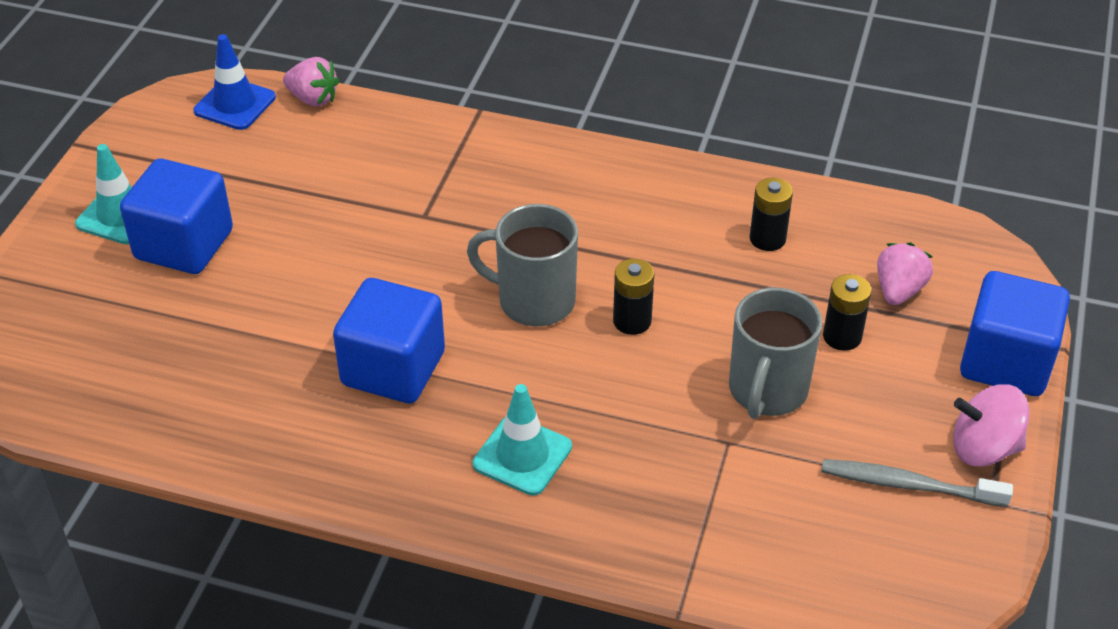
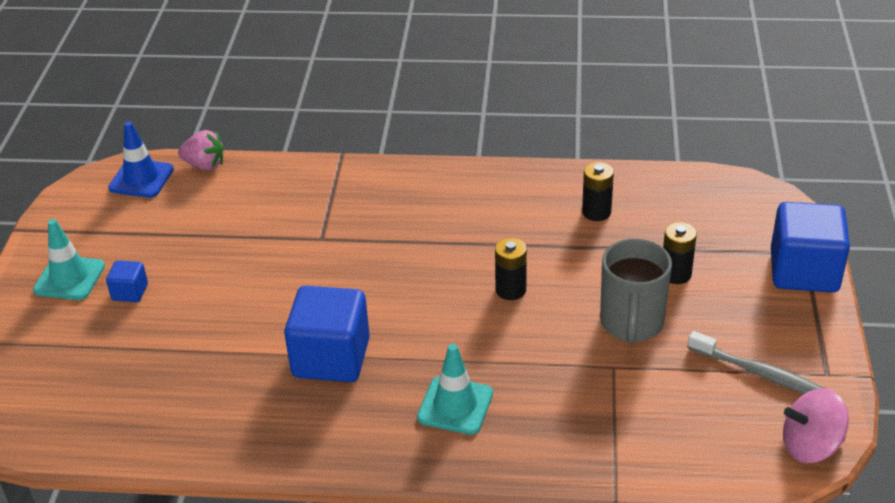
camera: 10 degrees left, 5 degrees down
(184, 245) = (130, 292): blue cube -> blue cube, size x0.47
(534, 301) = (428, 288): grey mug -> none
(898, 290) = (707, 233): pink strawberry -> none
(908, 485) = (761, 374): grey toothbrush -> grey toothbrush turned 150 degrees counterclockwise
(984, 448) = (808, 336): pink spinning top -> pink spinning top (810, 446)

